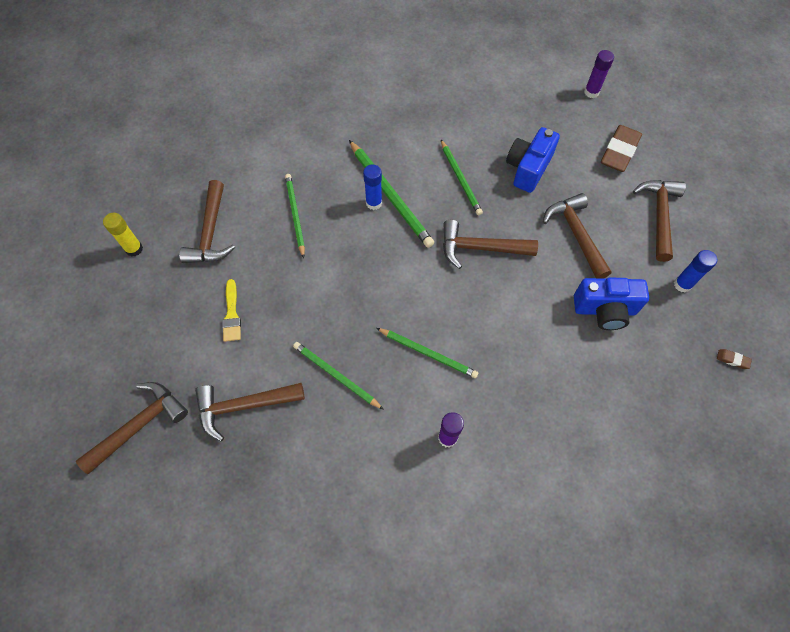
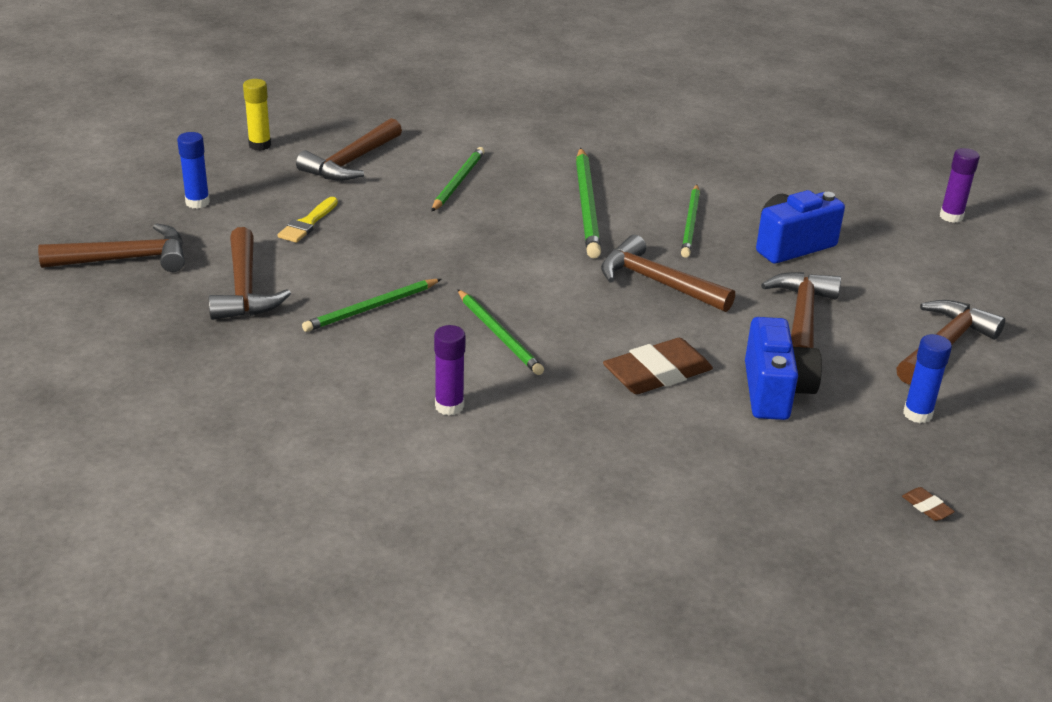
camera: 30 degrees right, 30 degrees down
(243, 406) = (245, 289): brown hammer -> brown hammer turned 120 degrees counterclockwise
(336, 375) = (371, 308): green pencil -> green pencil turned 105 degrees counterclockwise
(374, 203) = (560, 204): blue glue stick -> blue glue stick (197, 202)
(604, 310) = (775, 391): blue camera -> blue camera turned 120 degrees counterclockwise
(619, 152) = (940, 275): brown eraser -> brown eraser (657, 374)

